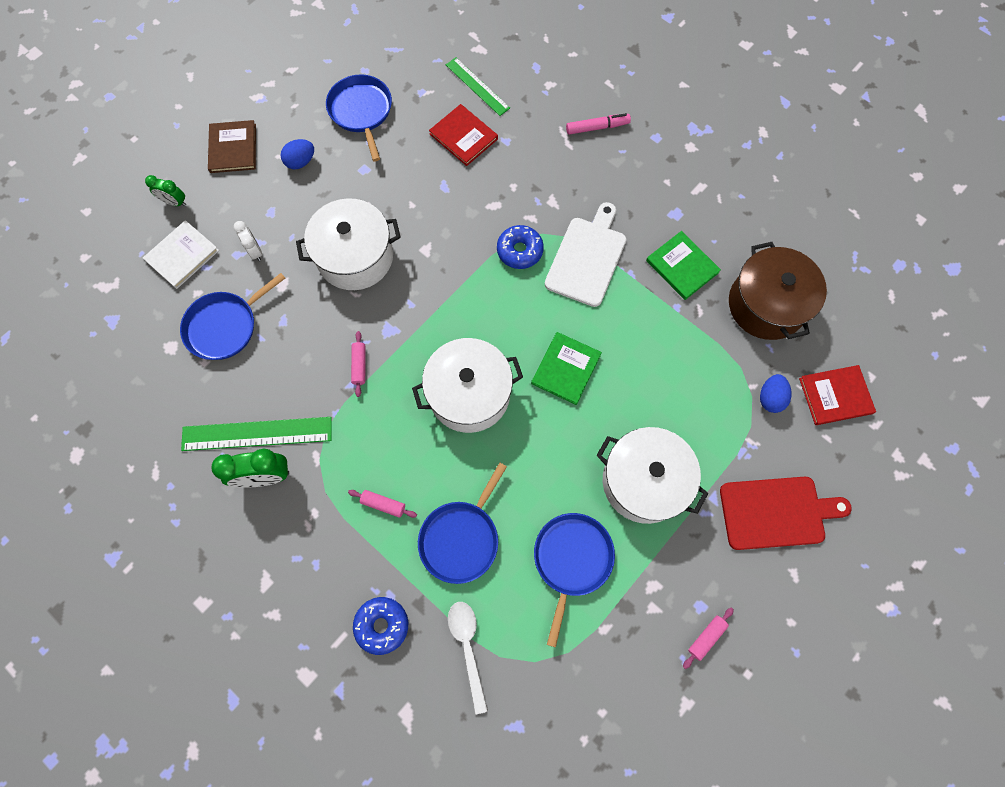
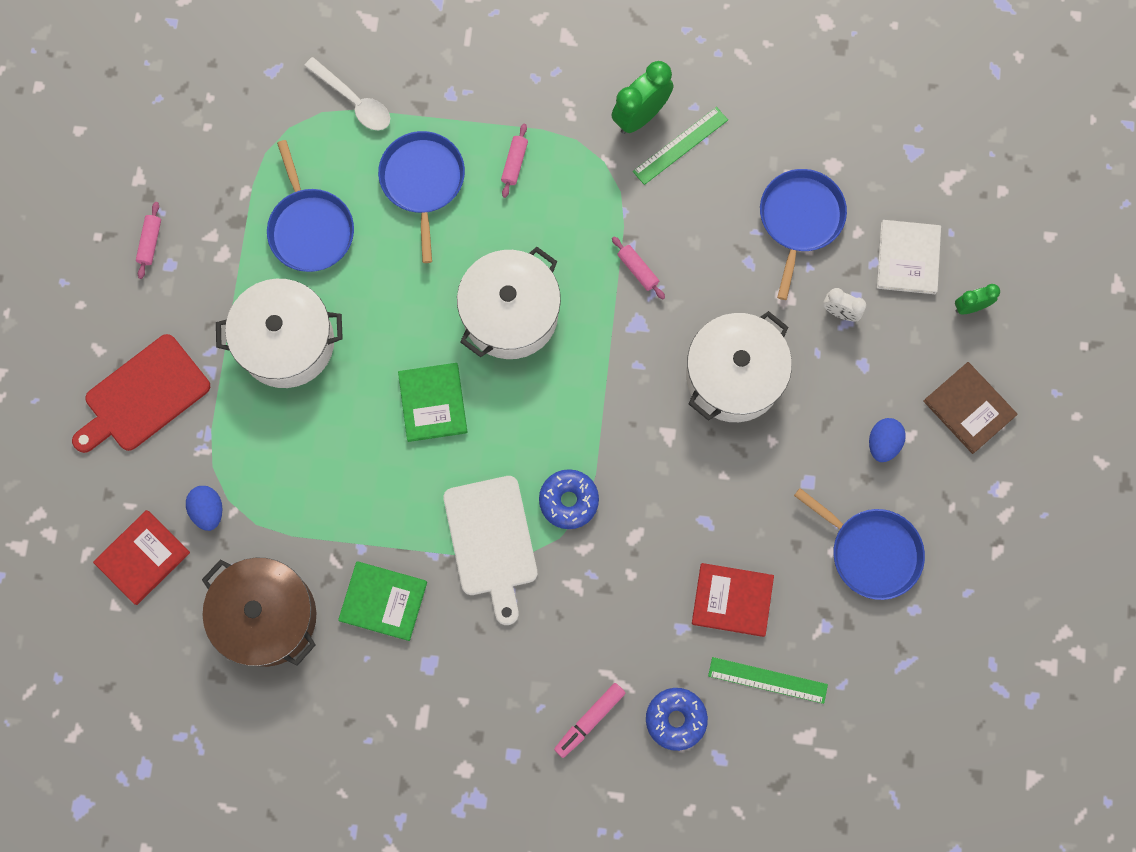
camera: 145 degrees right, 5 degrees up
(257, 434) = (680, 145): green ruler -> green ruler, size x0.65
(382, 625) = (440, 70): blue donut -> blue donut (675, 719)
(383, 504) = (514, 163): pink rolling pin -> pink rolling pin turned 60 degrees counterclockwise

